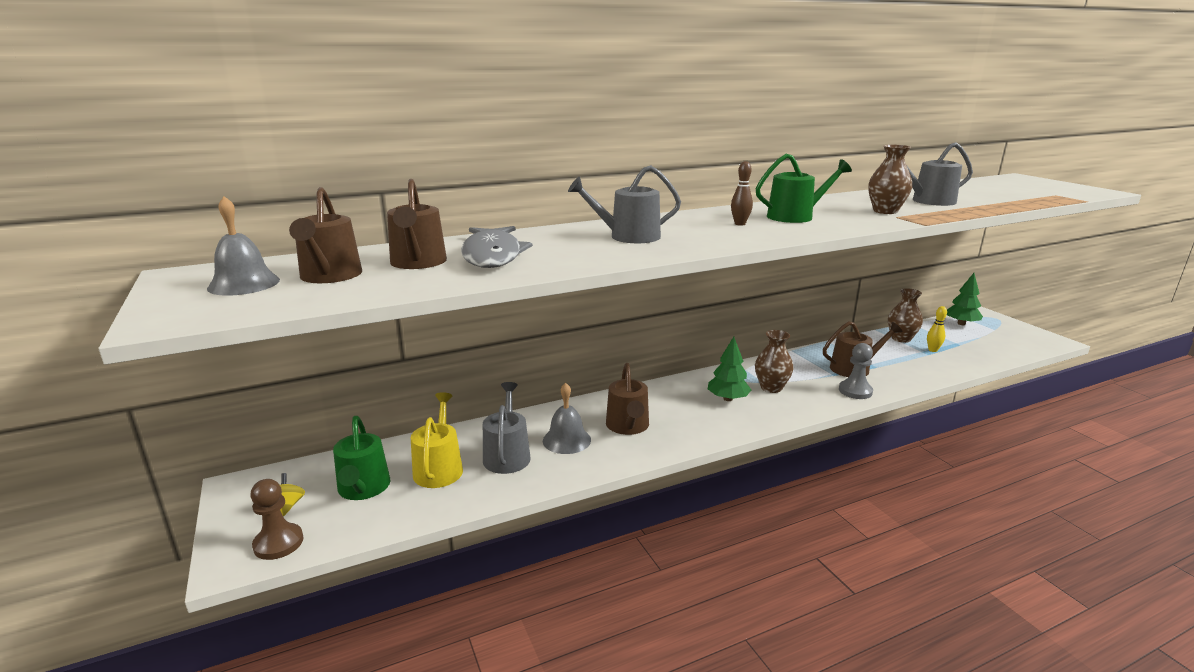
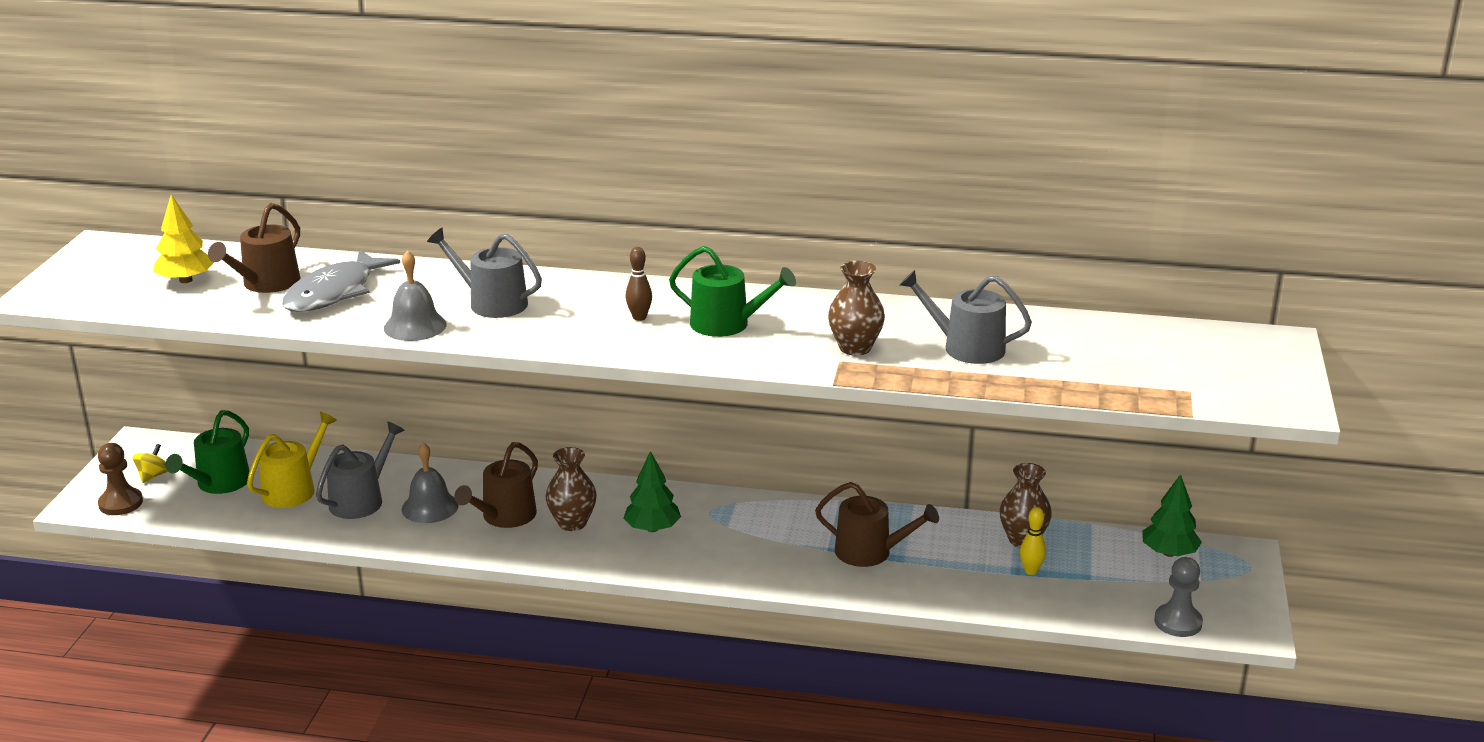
camera: 35 degrees right, 5 degrees up
(244, 284) = (123, 270): grey bell -> grey bell (415, 326)
(329, 276) = (185, 280): brown watering can -> yellow tree
(771, 388) = (723, 535): brown vase -> brown vase (572, 523)
(855, 391) = (812, 578): grey pawn -> grey pawn (1178, 622)

